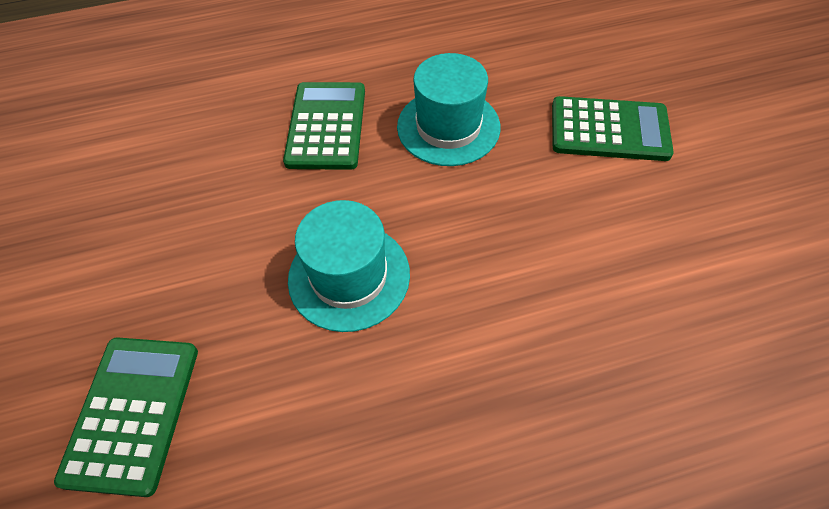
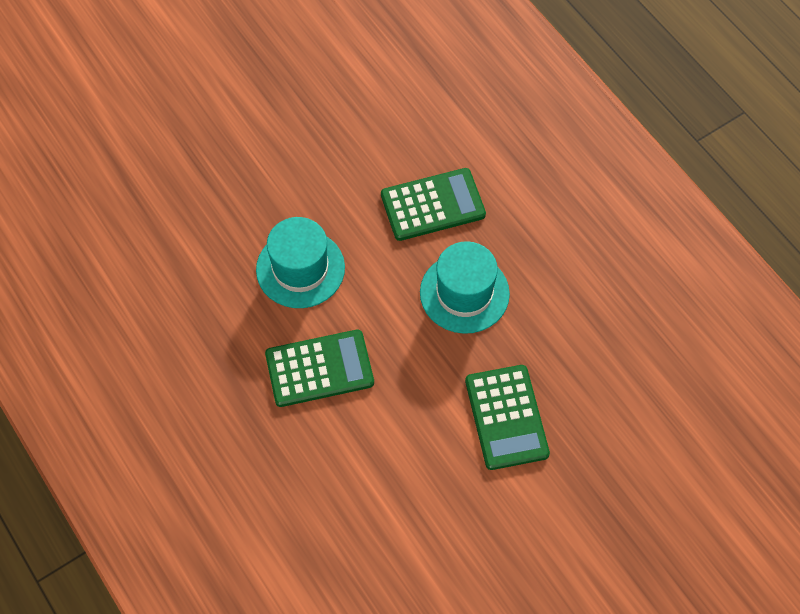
camera: 70 degrees right, 5 degrees up
(132, 413) = (171, 187): green calculator -> green calculator (319, 369)

